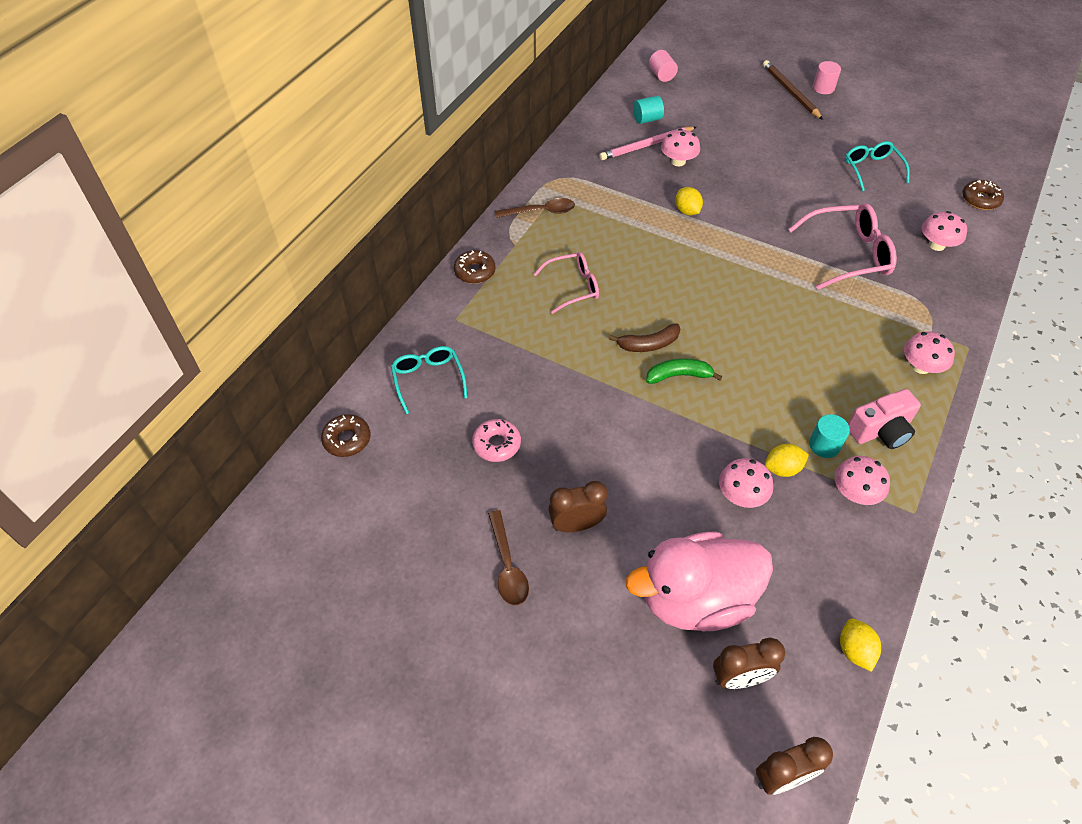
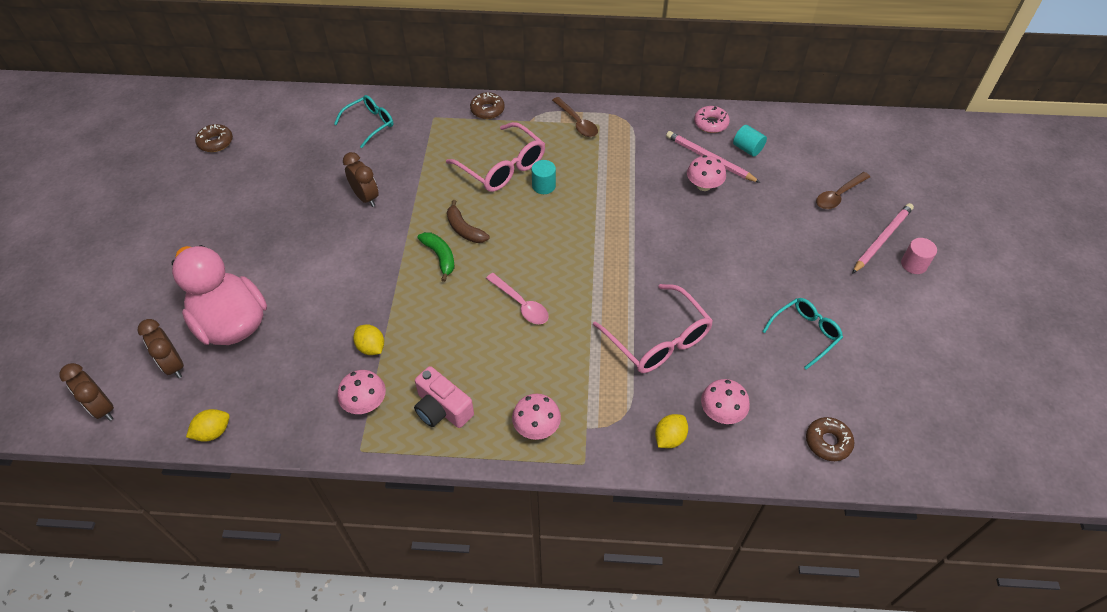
camera: 65 degrees right, 0 degrees up
(347, 439) = (302, 106): brown donut -> brown donut (215, 142)
(496, 444) = (327, 177): pink donut -> pink donut (711, 123)
(507, 566) = (229, 216): brown spoon -> brown spoon (838, 195)
(573, 287) = (503, 167): pink glasses -> pink glasses, size x1.55
(576, 525) = (273, 240): brown clock -> brown clock (366, 197)
(662, 75) = (823, 140): pink cylinder -> none
(687, 211) = (640, 209): yellow lemon -> yellow lemon (669, 438)
(741, 495) = (334, 327): pink mushroom -> none
(770, 332) = (521, 304): none -> pink spoon
(790, 92) = (882, 239): brown pencil -> pink pencil
(824, 445) = (408, 370): turquoise cylinder -> turquoise cylinder (543, 186)

